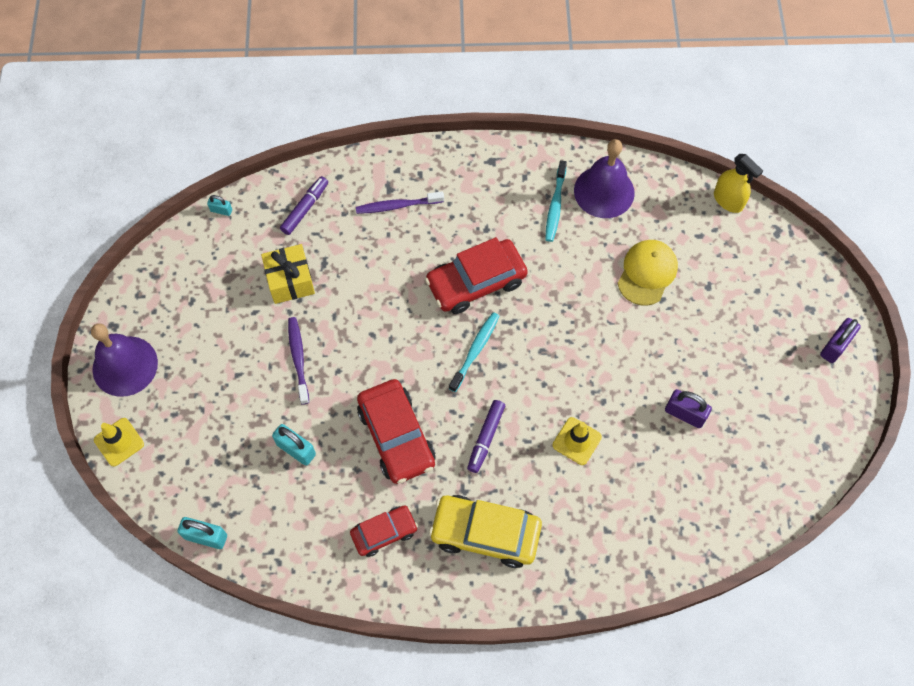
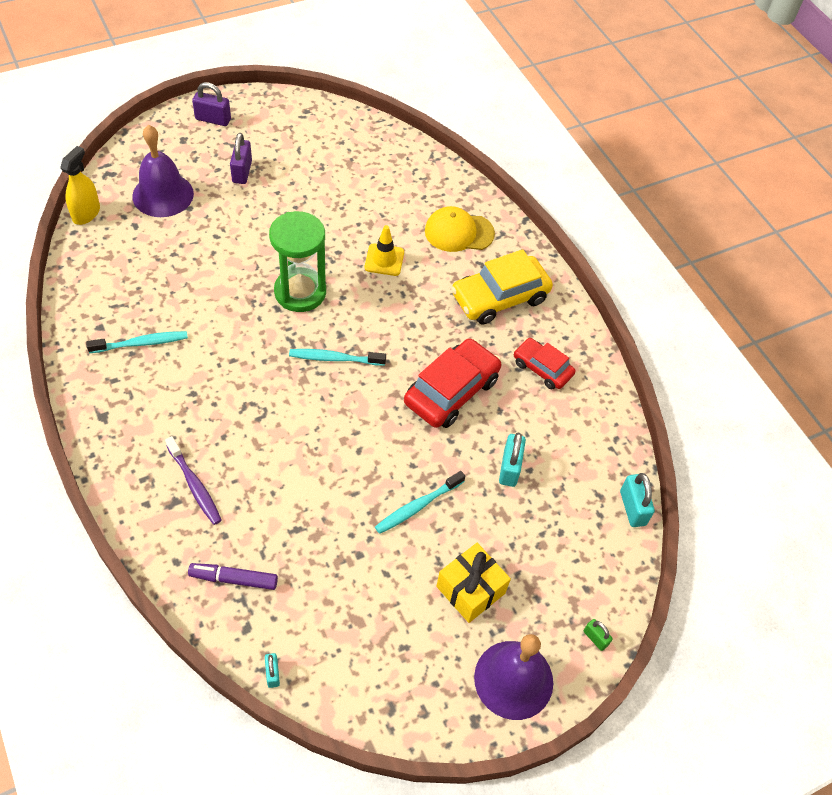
camera: 120 degrees left, 10 degrees down
(119, 442) = (595, 638): yellow traffic cone -> green padlock
(290, 281) = (333, 553): yellow gift -> yellow gift (470, 590)
(298, 359) = (418, 506): purple toothbrush -> turquoise toothbrush
(476, 282) = (260, 381): red car -> none
(485, 534) = (500, 297): yellow car -> yellow car turned 75 degrees clockwise
(486, 438) = (416, 323): purple marker -> none
(564, 349) = (300, 292): none -> green hourglass
(604, 191) = (109, 308): purple bell -> purple bell (163, 195)
(647, 273) = (192, 253): yellow cap -> yellow cap (459, 232)
(684, 414) = (322, 197): purple padlock -> purple padlock (242, 172)

